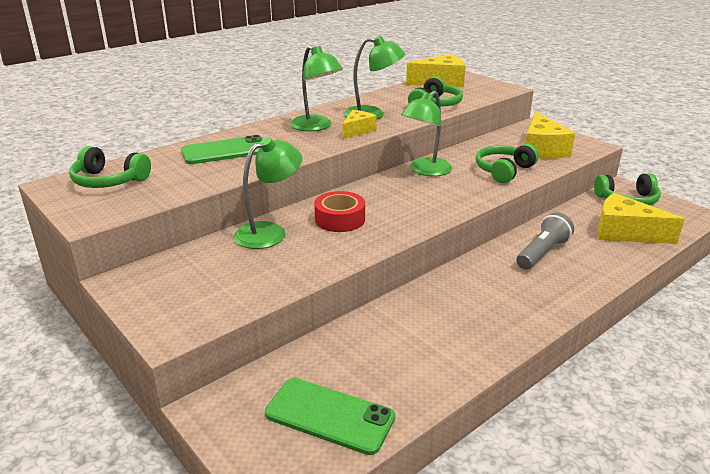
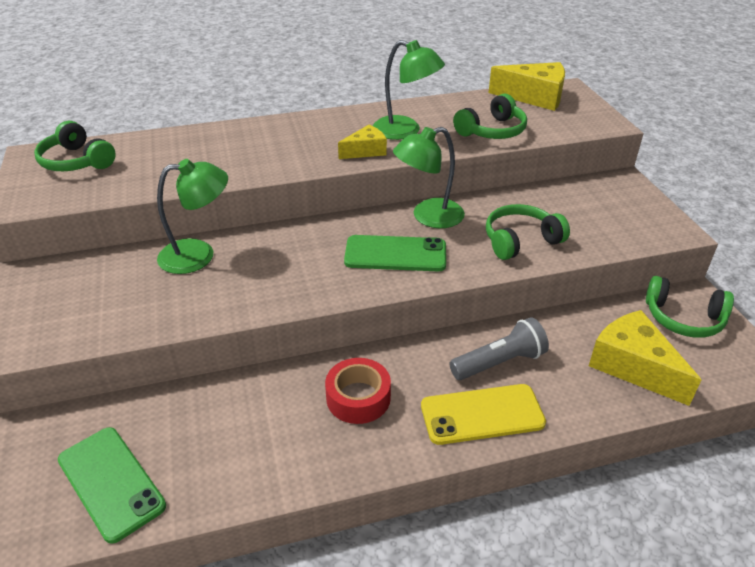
camera: 25 degrees right, 10 degrees up
(225, 151) = (209, 148): green phone -> green phone (395, 254)
(316, 127) = (328, 135): green lamp -> none
(340, 219) = (278, 258): red tape -> red tape (358, 398)
(542, 149) = (601, 220): yellow cheese -> none
(562, 285) = (482, 414): none -> yellow phone

